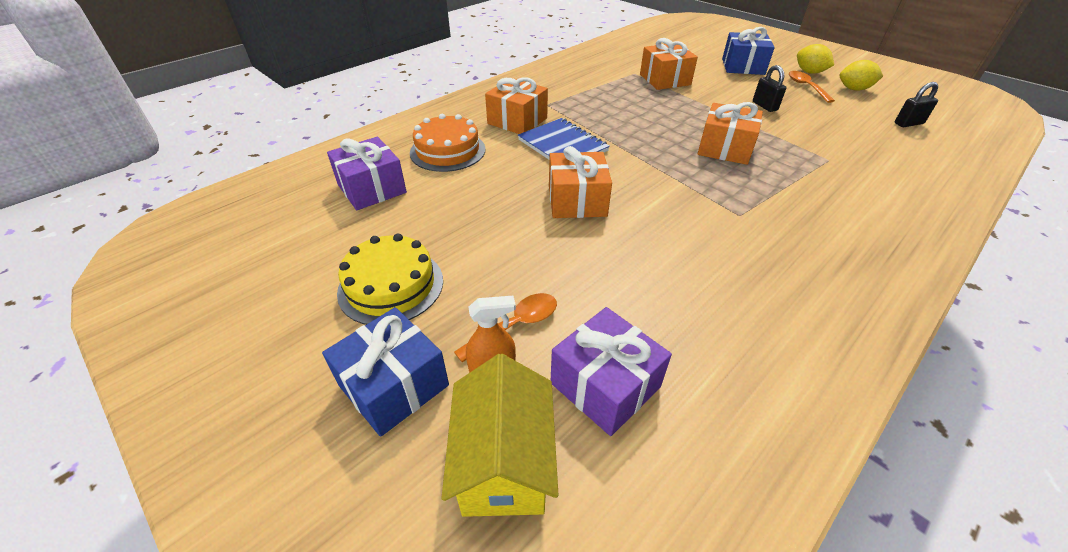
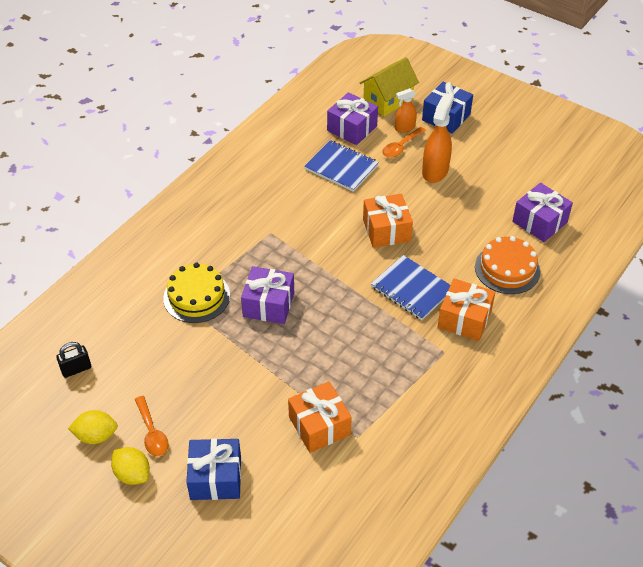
camera: 170 degrees right, 5 degrees up
(391, 286) = (477, 158): yellow cake -> yellow cake (196, 296)
(474, 272) = (435, 171): none -> orange spray bottle
(504, 462) = (388, 100): yellow house -> yellow house turned 60 degrees clockwise
(633, 299) = (341, 167): none -> blue notebook
(725, 148) = (268, 304): orange gift -> purple gift
(764, 106) = (213, 382): black padlock -> none

